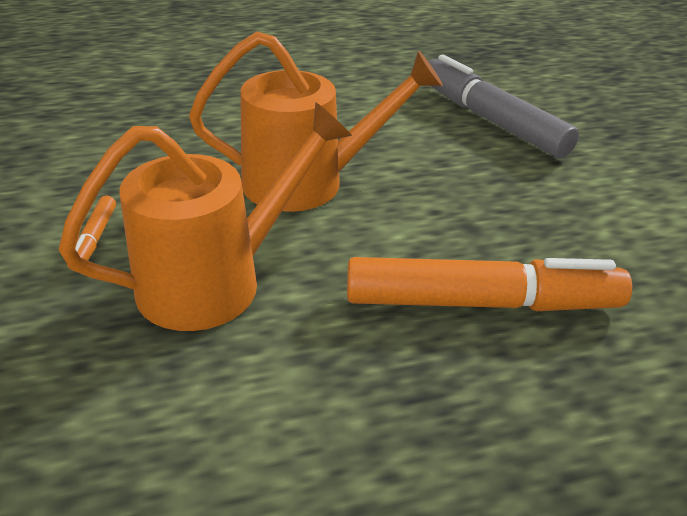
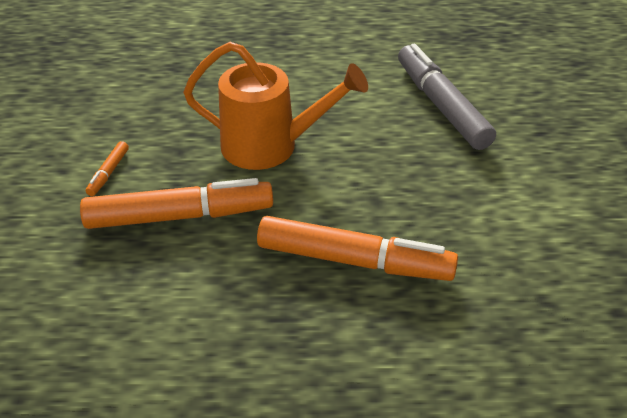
camera: 15 degrees right, 5 degrees up
(217, 280) = (180, 216): orange watering can -> orange marker

